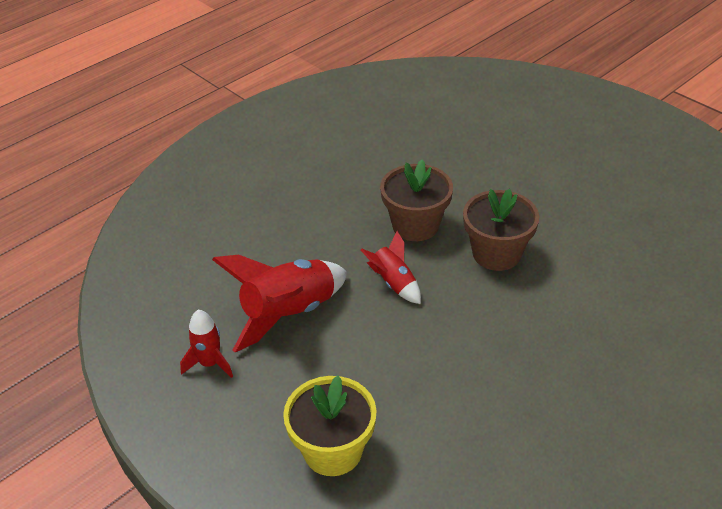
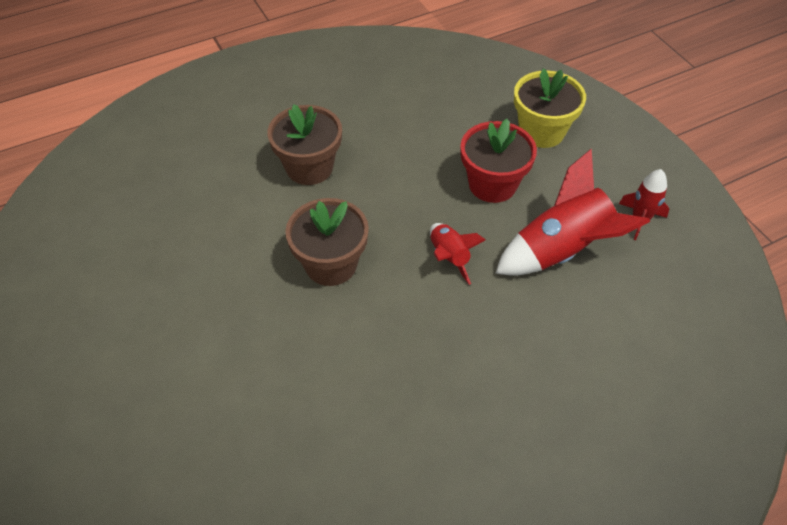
camera: 165 degrees left, 10 degrees up
(374, 365) = (492, 184): none -> red flower pot
(415, 225) = (399, 324): brown flower pot -> brown flower pot (309, 167)

